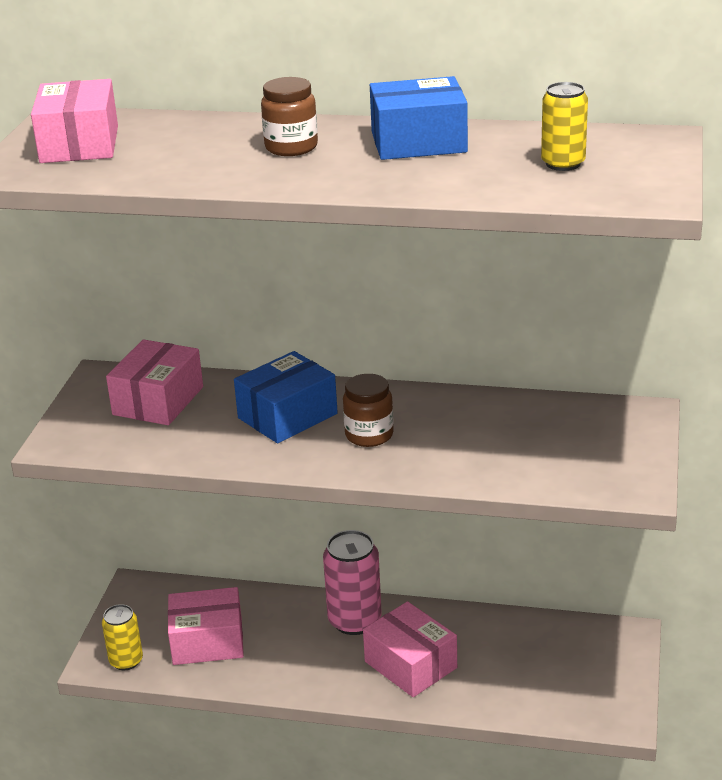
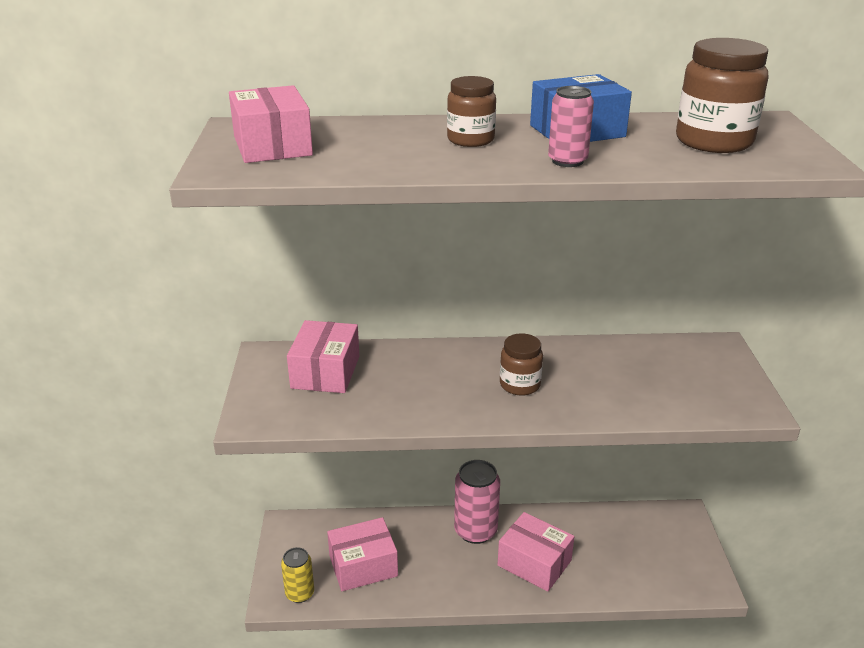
camera: 15 degrees left, 0 degrees up
(287, 416) = (443, 375): blue box -> none
(374, 179) = (567, 161): none -> pink can
(563, 164) = (713, 142): yellow can -> brown jar

